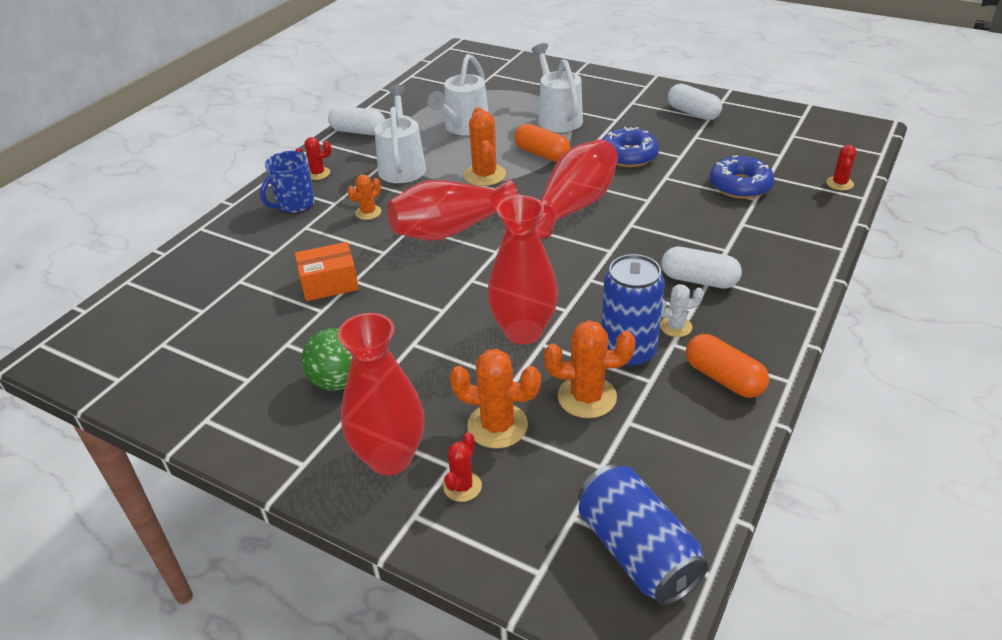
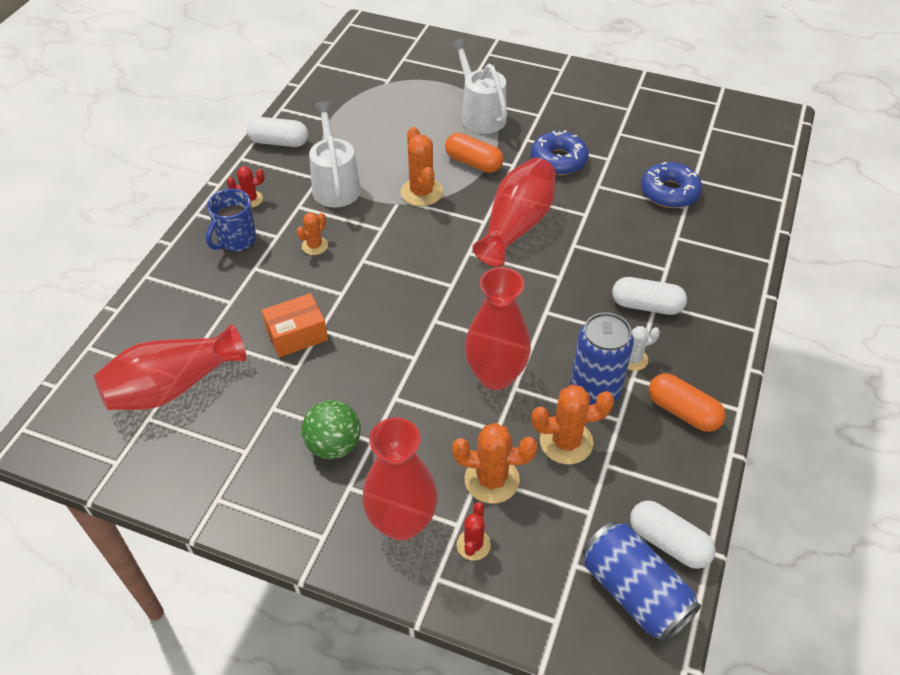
camera: 10 degrees left, 10 degrees up
(450, 230) = (402, 262): red vase -> red vase (173, 386)
(464, 128) = (388, 132): white watering can -> none
(693, 113) = (613, 103): white capsule -> white capsule (668, 542)
(839, 183) = (760, 184): red cactus -> none

